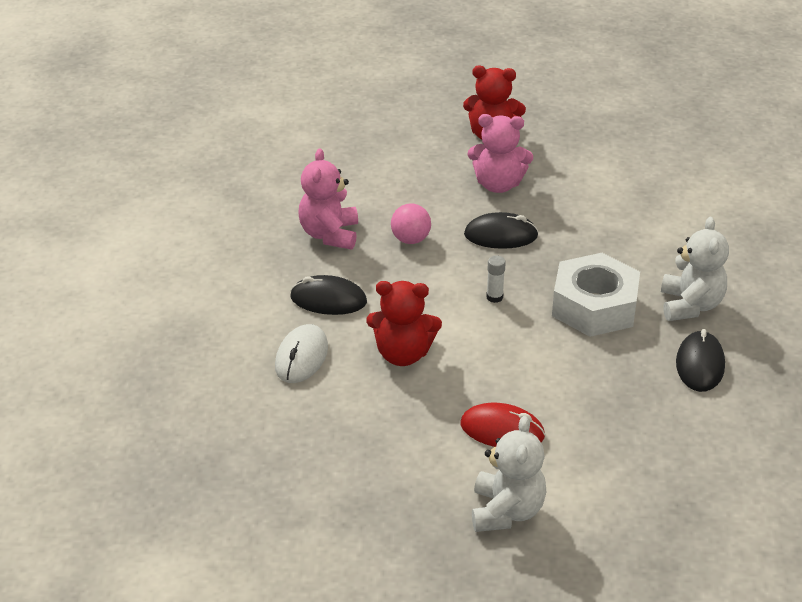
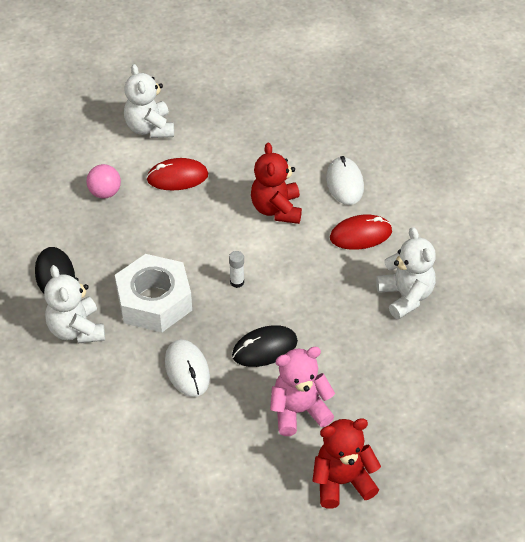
camera: 155 degrees right, 10 degrees up
(328, 300) = (360, 235): black mouse -> red mouse
(329, 234) = (405, 296): pink teddy bear -> white teddy bear
(403, 354) = (276, 209): red teddy bear -> red teddy bear turned 75 degrees counterclockwise
(410, 239) = (337, 316): pink ball -> pink ball (105, 193)
(587, 241) = (187, 370): none -> white mouse

